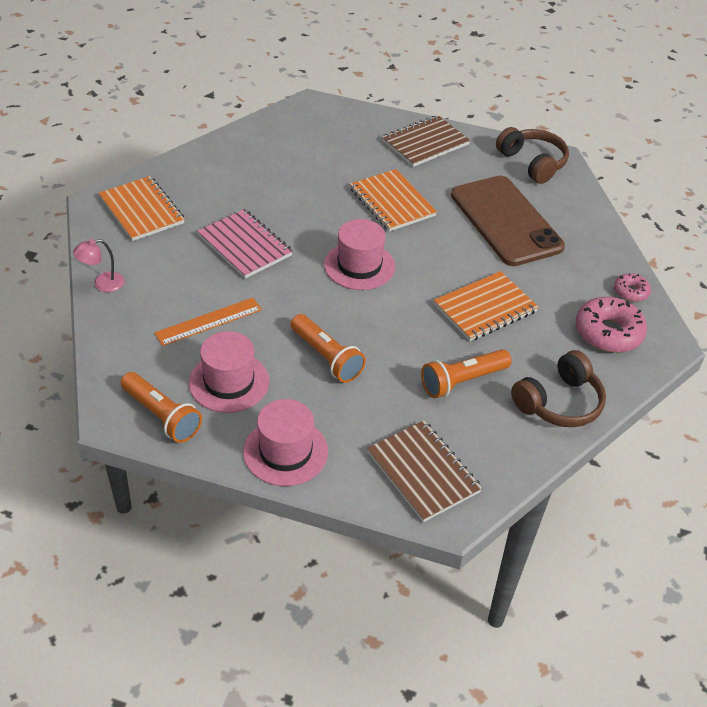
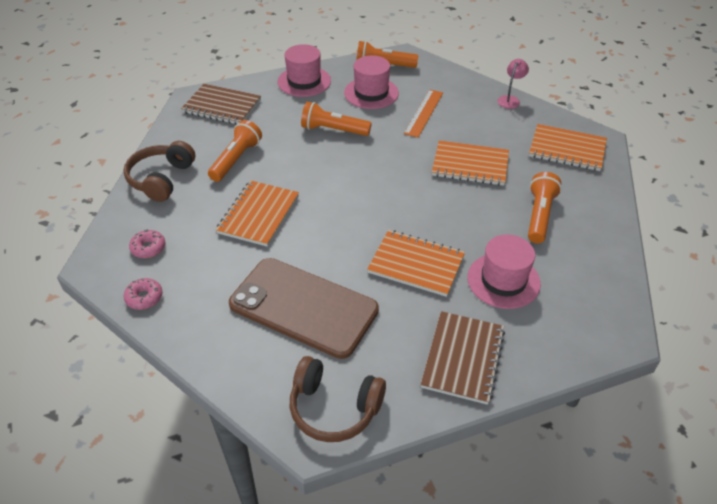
camera: 145 degrees right, 0 degrees up
(245, 245) = (470, 165): pink notebook -> orange notebook
(252, 181) = (539, 216): none -> orange flashlight
(359, 266) = (379, 195): pink hat -> pink hat (503, 280)
(608, 332) = (148, 248): pink donut -> pink donut, size x0.54

